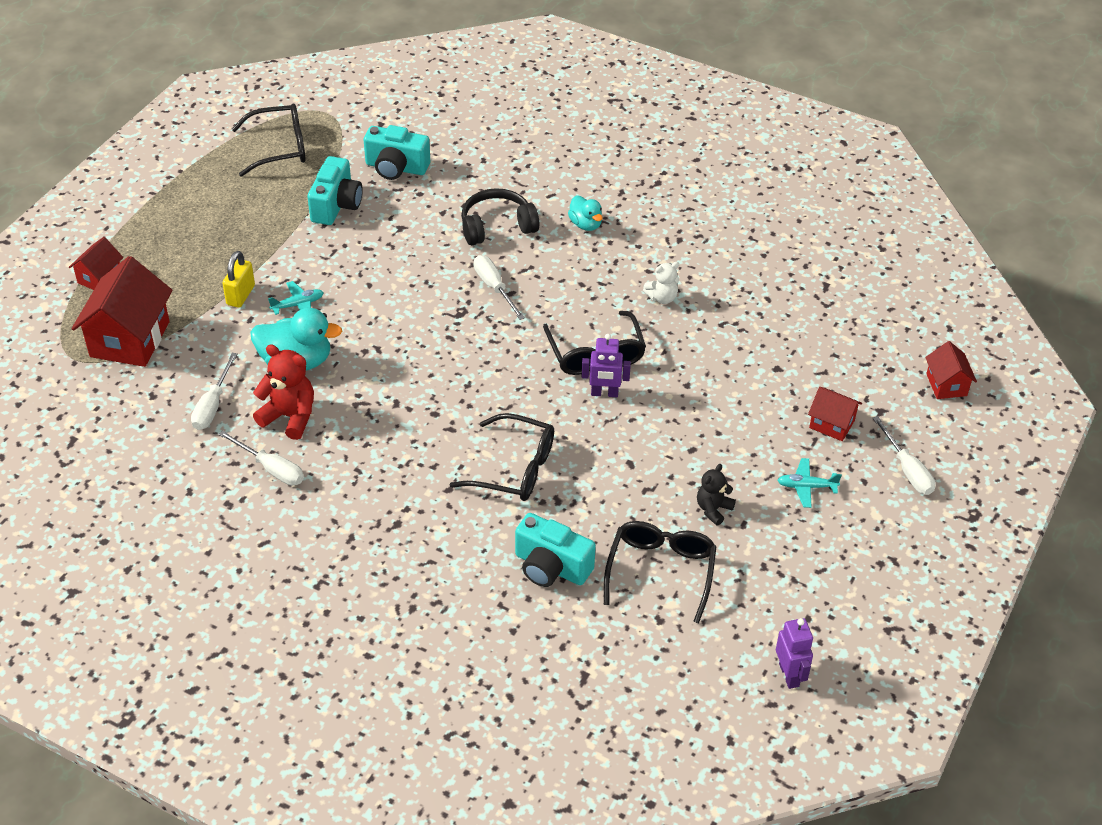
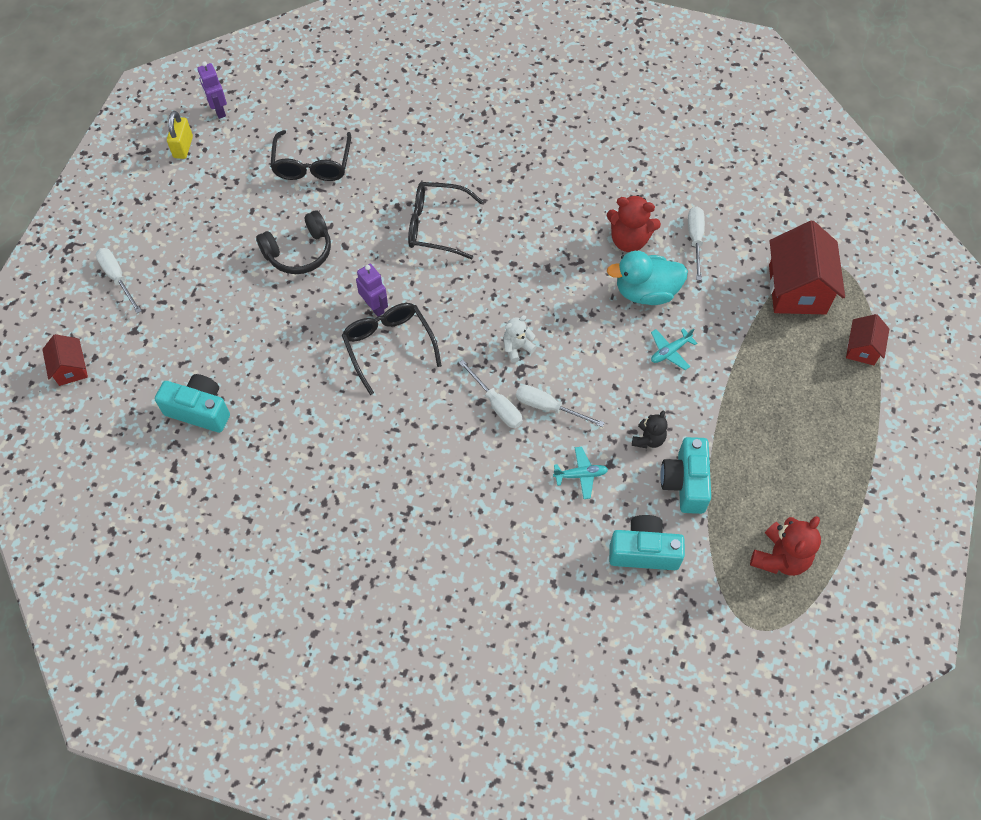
camera: 170 degrees right, 15 degrees up
(241, 295) = (726, 353): yellow padlock -> yellow padlock (183, 147)
(271, 469) = (624, 194): white screwdriver -> white screwdriver (548, 407)
(280, 148) = (780, 557): black glasses -> red teddy bear
(497, 226) = (513, 484): black headphones -> black headphones (299, 252)
(551, 567) = (392, 155): turquoise camera -> turquoise camera (199, 410)
(585, 224) = (423, 505): turquoise duck -> none
(604, 393) = (375, 307): purple robot -> purple robot turned 60 degrees clockwise
(662, 298) = (335, 421): white teddy bear -> white teddy bear (517, 348)
(713, 509) = (275, 218): black teddy bear -> black teddy bear (648, 439)
(806, 487) = (201, 249): turquoise plane -> turquoise plane (580, 475)
(832, 424) = (177, 310): red house -> none

